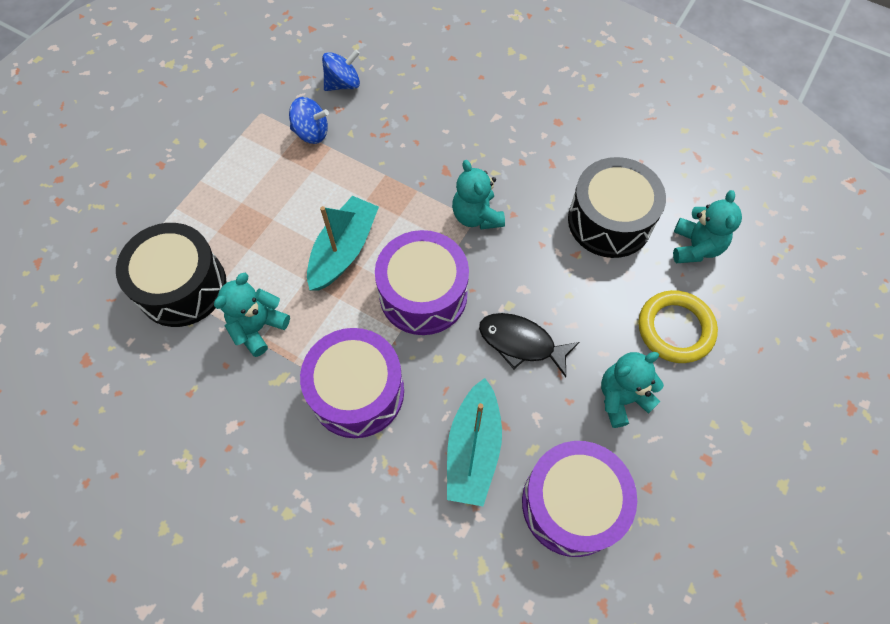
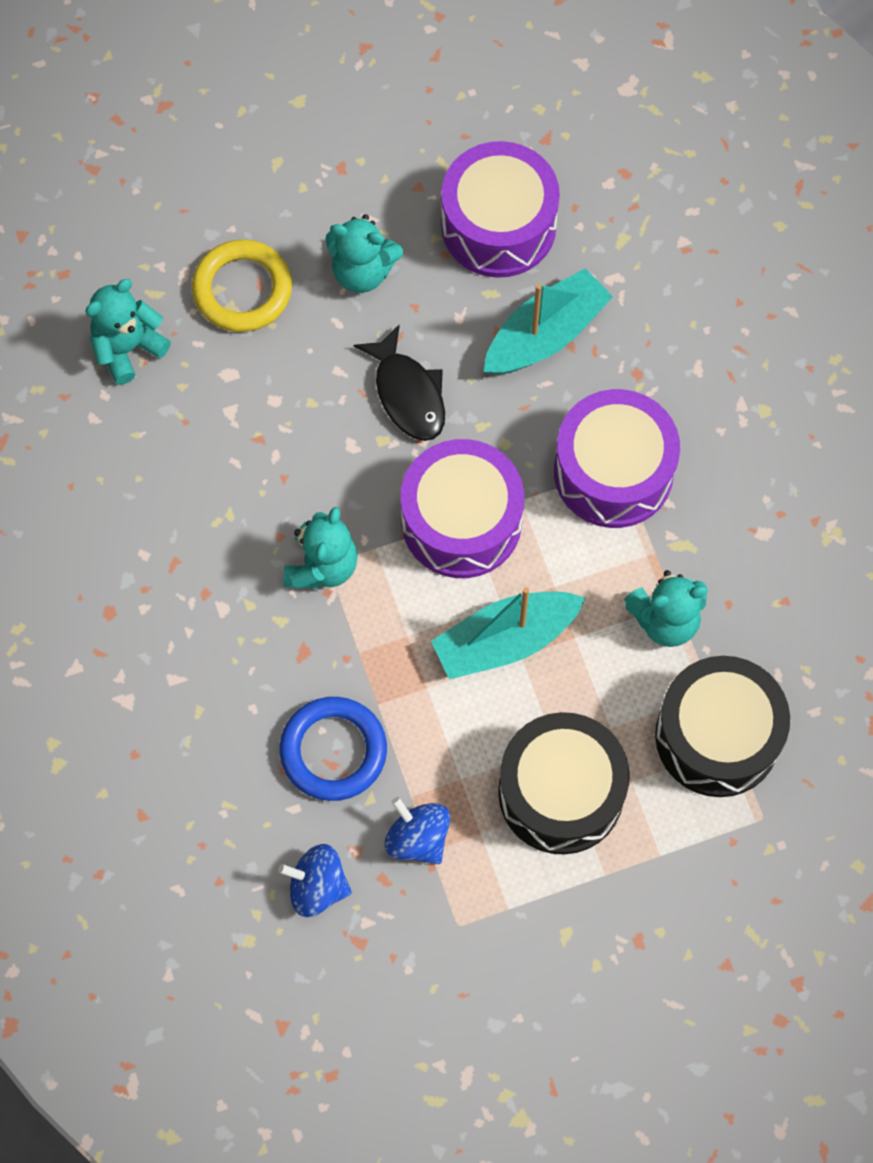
camera: 140 degrees left, 5 degrees up
(388, 140) = (333, 751): none -> blue ring
(609, 221) = (184, 446): black drum -> black drum (561, 792)

